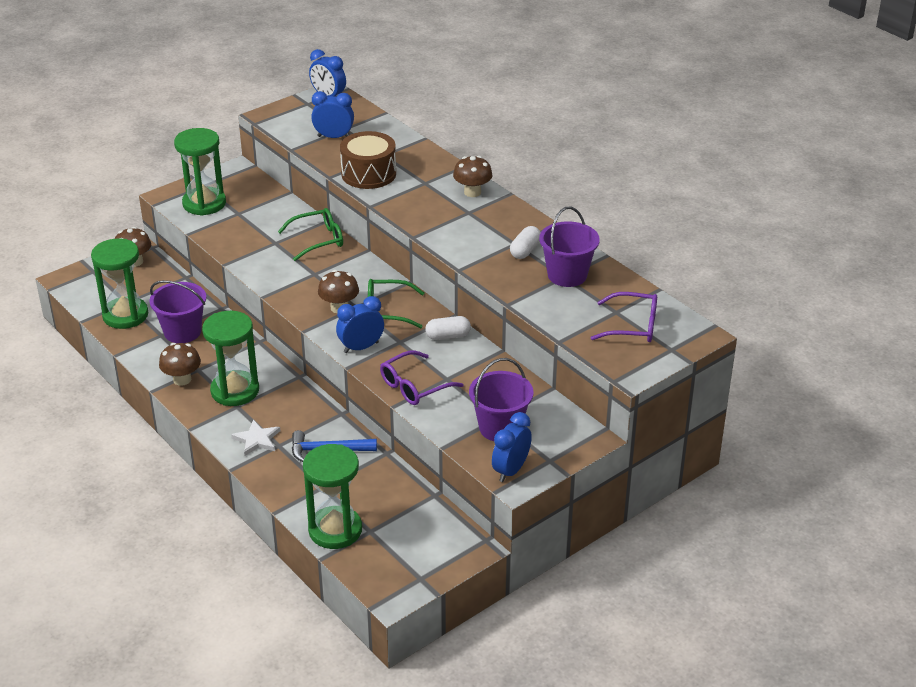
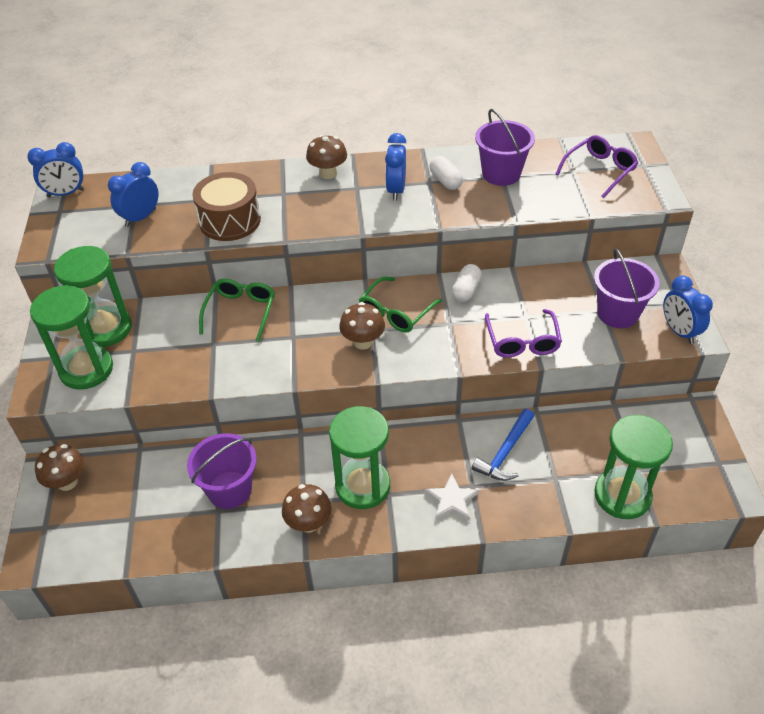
camera: 55 degrees left, 10 degrees up
(125, 315) = (154, 529): green hourglass -> green hourglass (106, 329)
(361, 347) = (437, 352): blue clock -> blue clock (396, 190)

